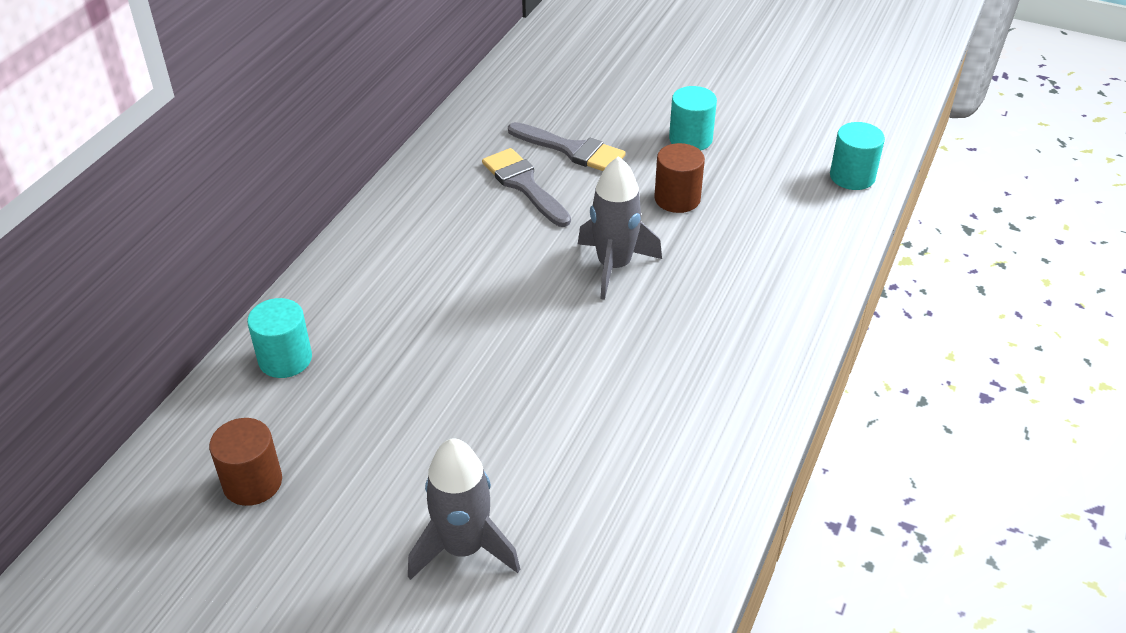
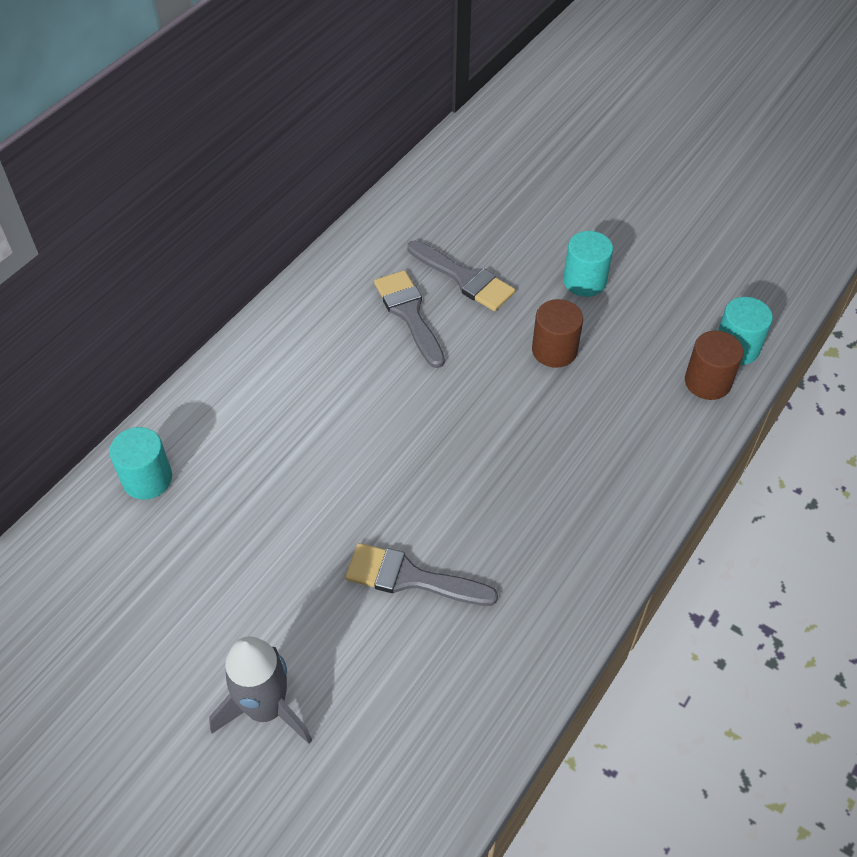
camera: 10 degrees right, 10 degrees up
(252, 482) = (93, 607): brown cylinder -> brown cylinder (707, 382)
(585, 409) = (410, 578): none -> grey brush
(614, 266) = (474, 420): grey rocket -> none

